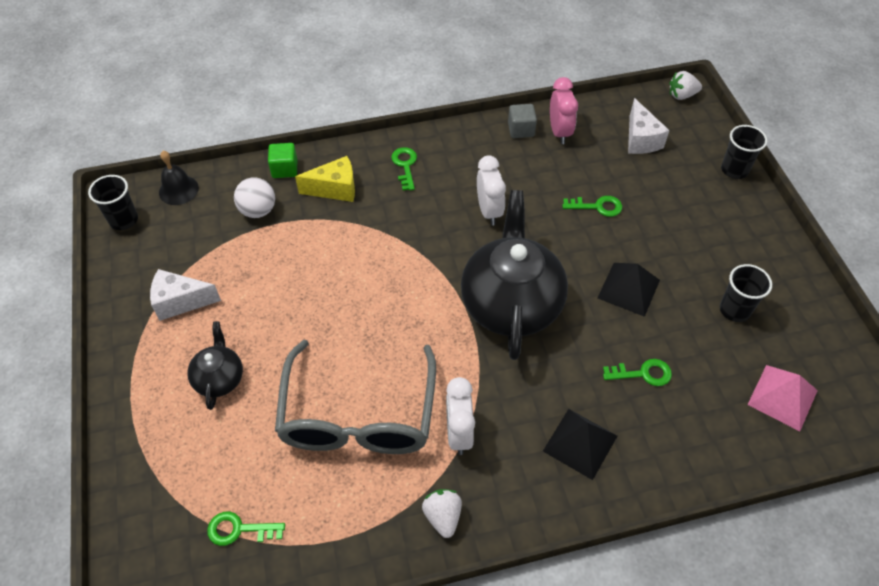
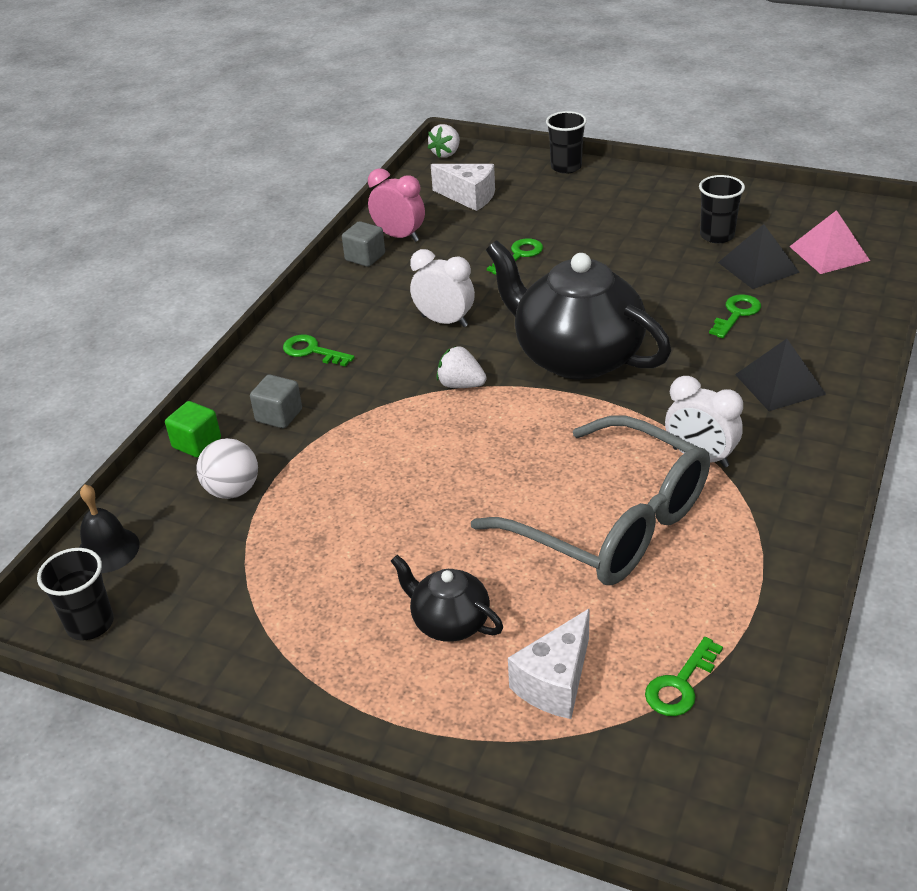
camera: 50 degrees left, 15 degrees down
(180, 302) = (293, 615): white cheese -> white cheese (555, 682)
(335, 189) = (279, 415): yellow cheese -> grey cube
(443, 516) = (790, 510): white strawberry -> white strawberry (461, 385)
(628, 289) = (634, 280): black pyramid -> black pyramid (758, 267)

